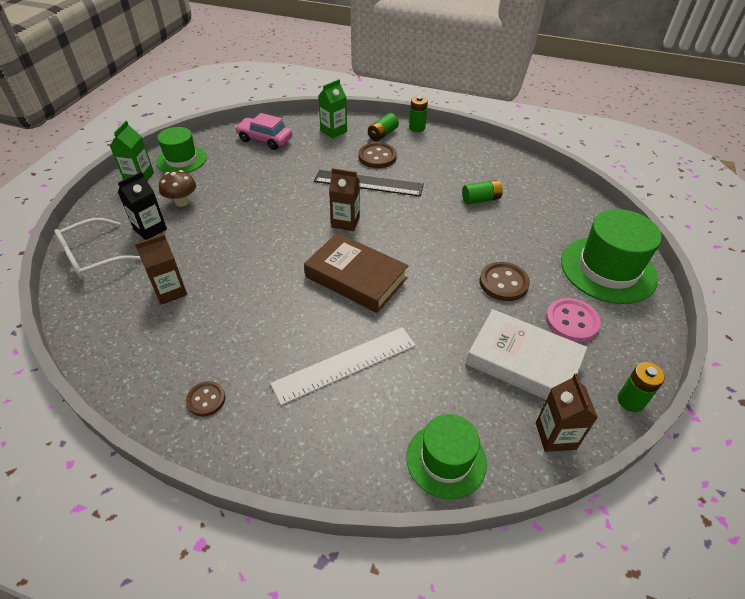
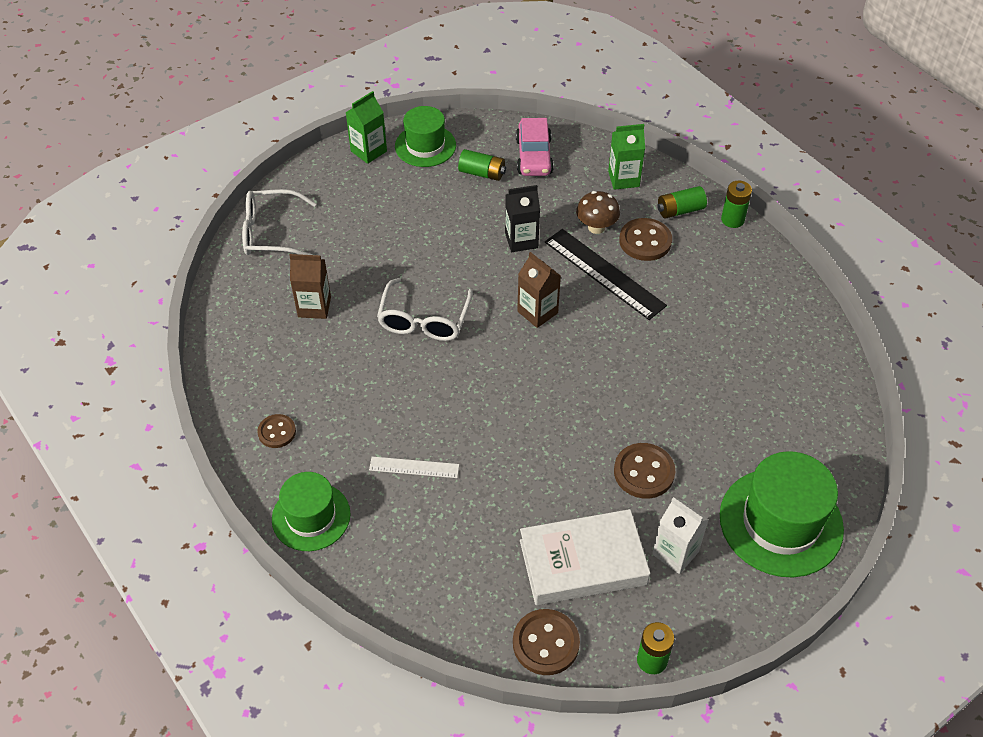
camera: 35 degrees right, 5 degrees up
(150, 229) = (339, 224): black carton -> black carton (521, 240)
(182, 202) = (390, 204): brown mushroom -> brown mushroom (596, 227)
(265, 140) = (534, 156): pink car -> pink car turned 150 degrees counterclockwise
(268, 261) = (424, 319): none -> white glasses
(345, 364) = (414, 467): white ruler -> white ruler, size x0.55
(356, 277) = (496, 383): brown book -> none
(446, 460) = (430, 602): green hat -> green hat (311, 516)
(481, 199) = (717, 359): green battery -> green battery (482, 173)
(523, 362) = (583, 562): white book -> white book turned 75 degrees counterclockwise
(555, 435) = (546, 643): brown carton -> brown button
(571, 321) = (675, 553): pink button -> white carton

